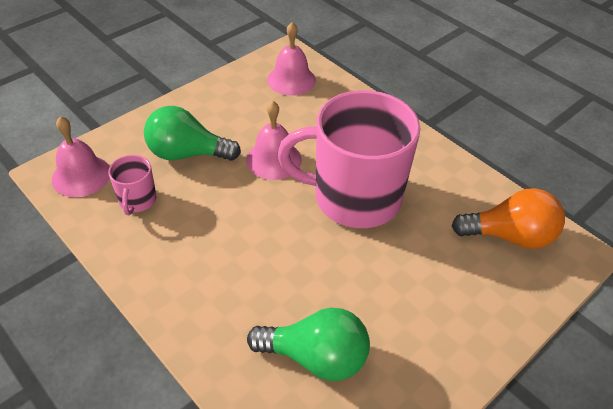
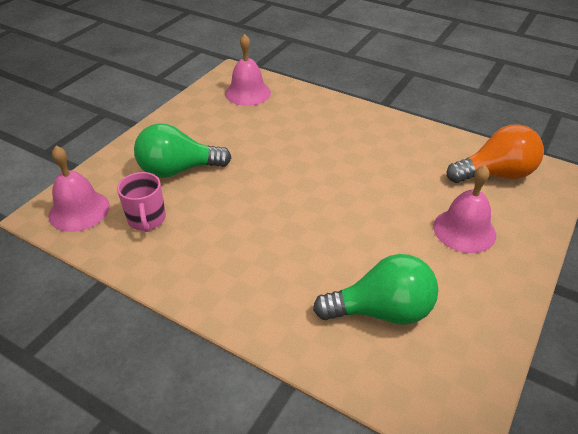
camera: 15 degrees left, 5 degrees down
(273, 159) = (262, 158): pink bell -> pink bell (464, 230)
(354, 197) = (350, 173): pink mug -> none

